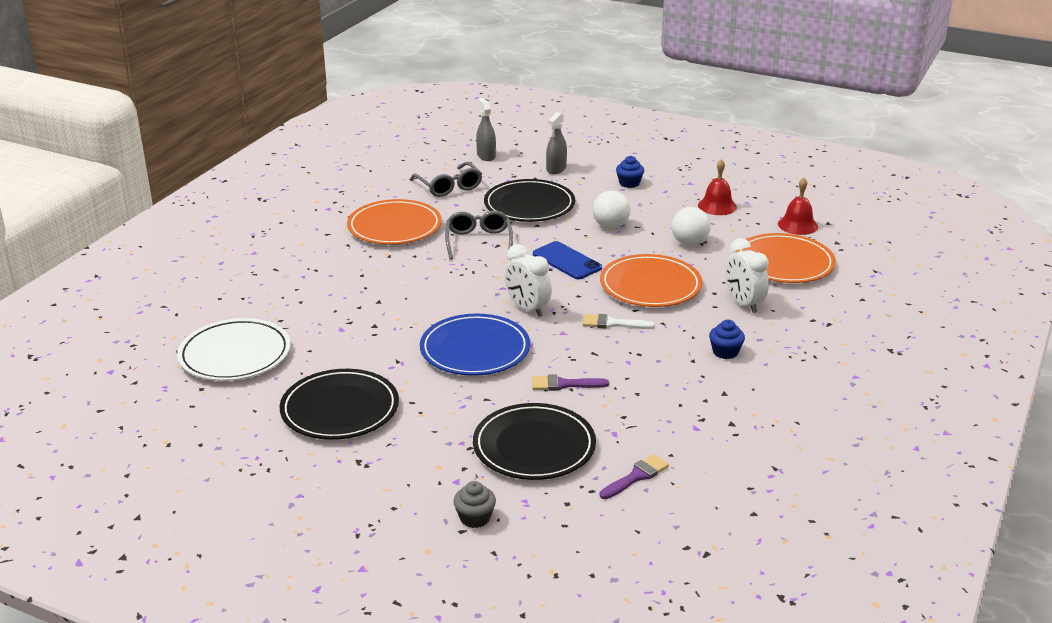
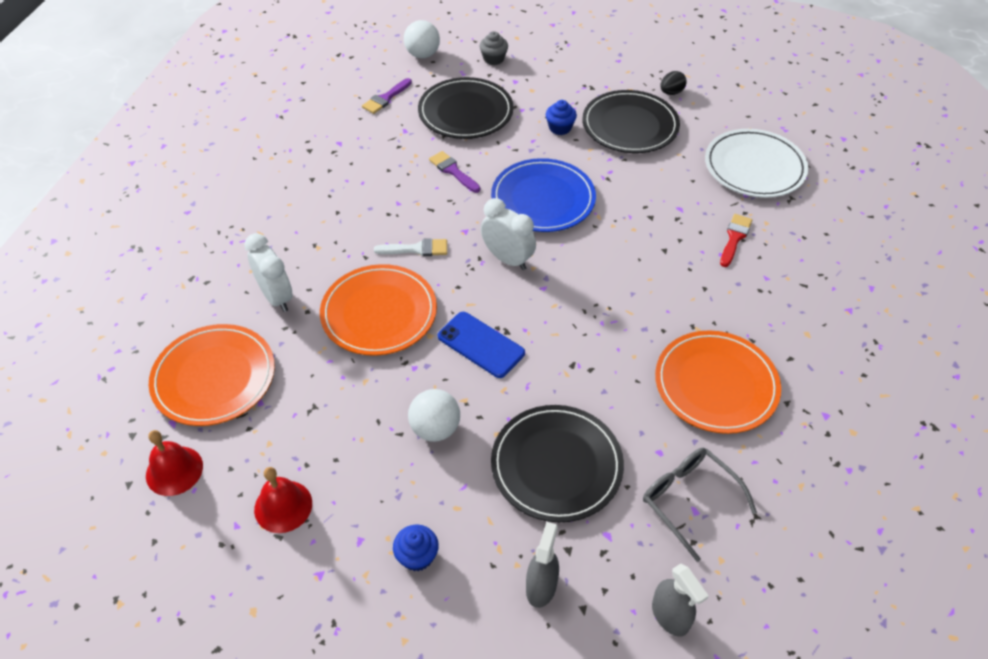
camera: 170 degrees right, 20 degrees up
(261, 443) = (671, 92): none -> black egg
(307, 303) = (734, 238): none -> red brush
(478, 241) = (598, 369): grey glasses -> none
(564, 384) = (453, 171): purple brush -> purple brush turned 120 degrees counterclockwise
(689, 243) = (329, 404): white ball -> white ball (422, 54)
(725, 352) = (305, 225): blue cupcake -> blue cupcake (560, 128)

